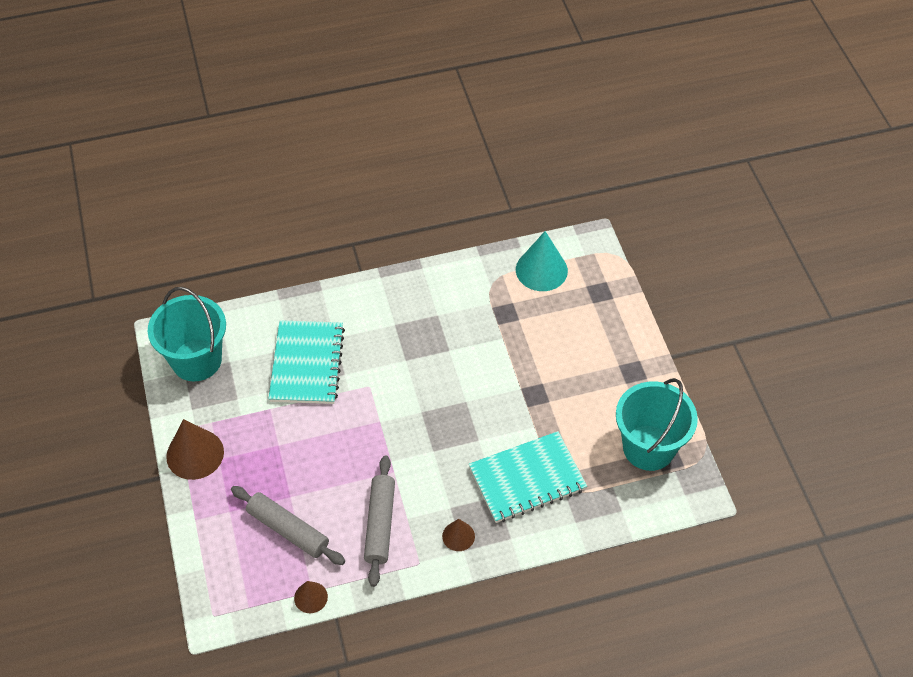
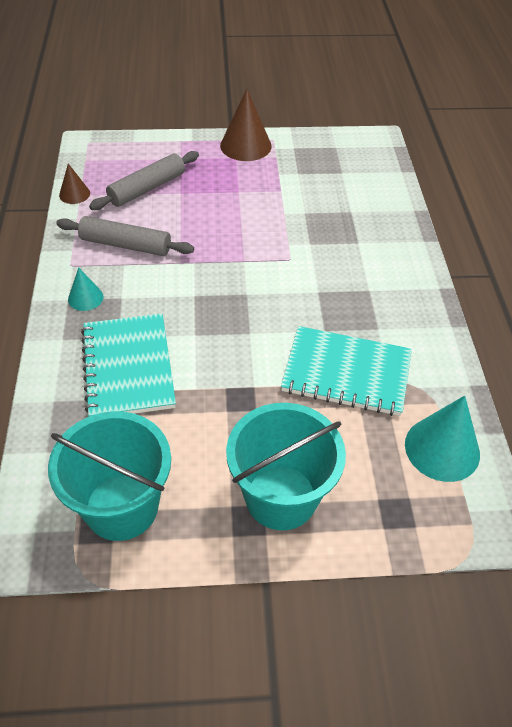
camera: 100 degrees right, 5 degrees down
(196, 360) = (347, 154): turquoise bucket -> turquoise bucket (281, 497)
(307, 364) = (328, 220): turquoise notebook -> turquoise notebook (346, 373)
(458, 536) = (85, 298): brown cone -> turquoise cone

